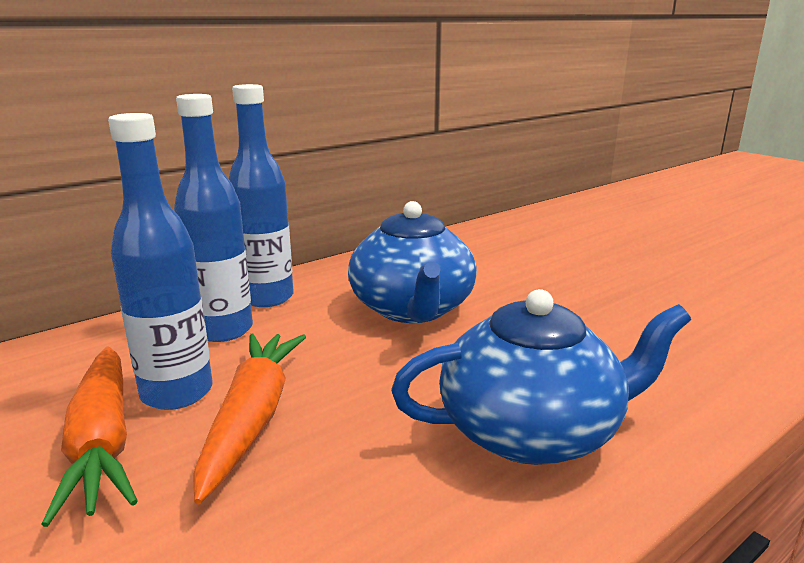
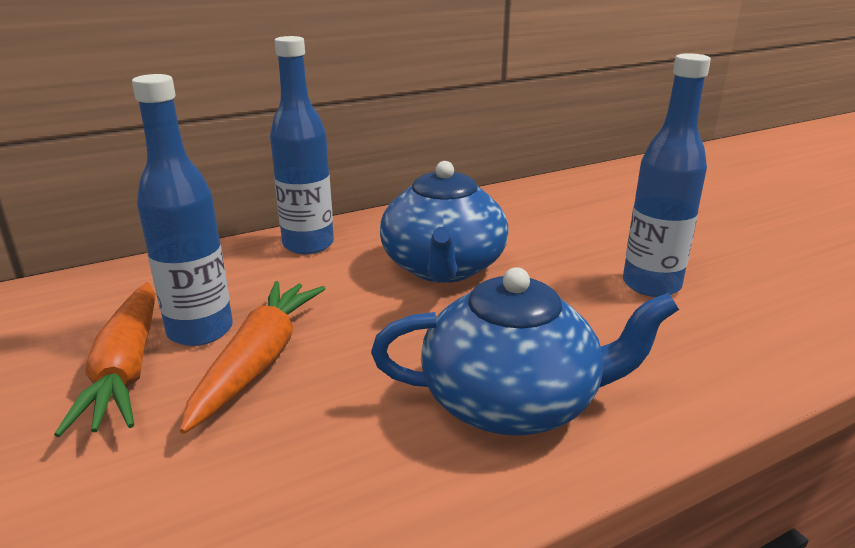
camera: 10 degrees right, 5 degrees up
(223, 330) = (258, 274): blue bottle -> blue bottle (651, 285)

